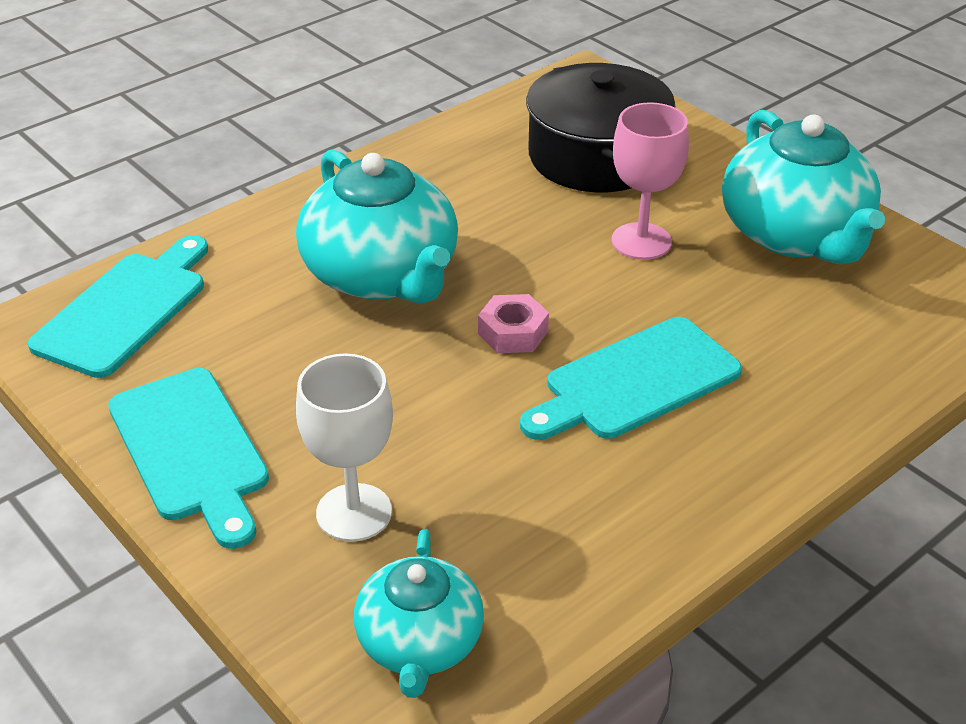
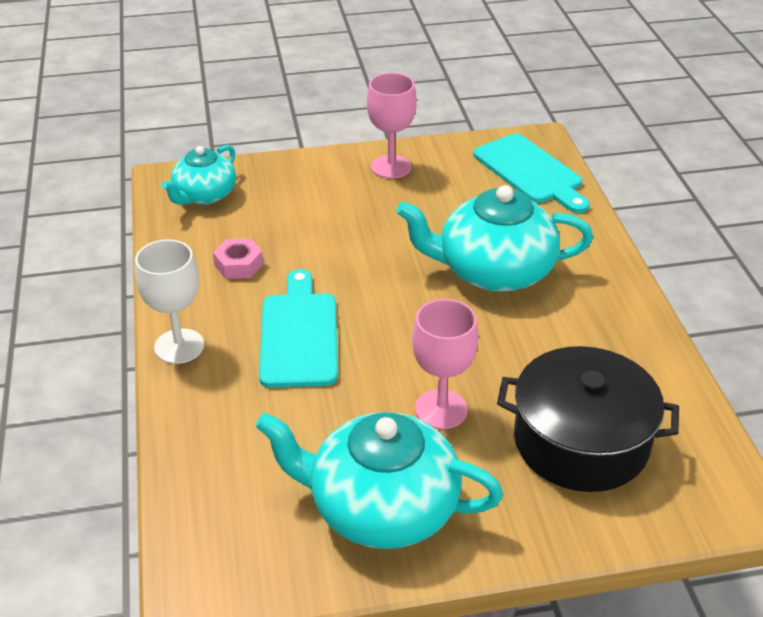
camera: 120 degrees right, 0 degrees up
(191, 450) = (391, 167): turquoise cutting board -> pink goblet
(354, 512) = (299, 201): white goblet -> white goblet (179, 346)
(420, 643) = (204, 195): turquoise teapot -> turquoise teapot turned 90 degrees counterclockwise
(513, 332) = (389, 303): pink nut -> pink nut (238, 265)

